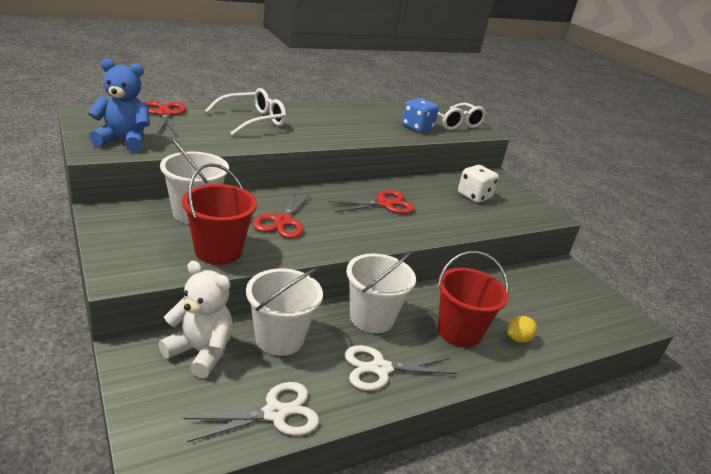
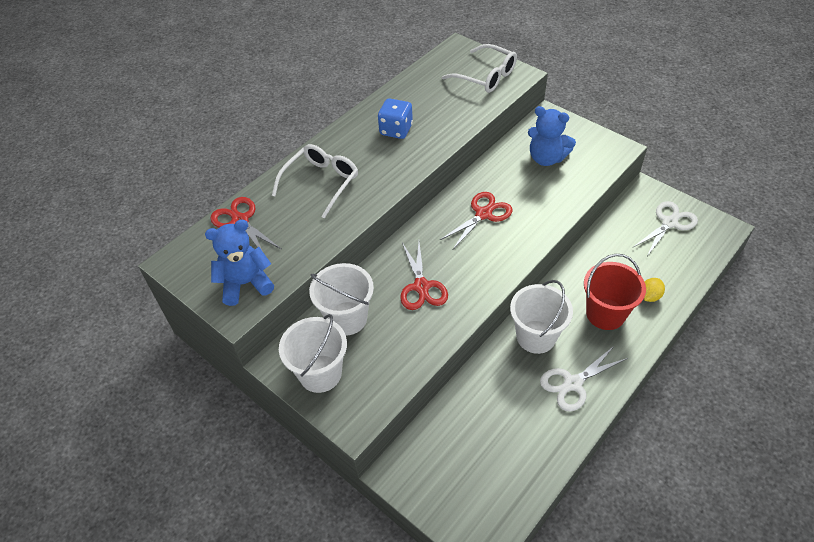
camera: 15 degrees left, 20 degrees up
(200, 352) = (441, 442): white teddy bear -> none
(218, 251) = (401, 352): red bucket -> none
(275, 413) = (530, 465): white scissors -> white scissors (669, 223)
(279, 338) = (485, 396): white bucket -> white bucket (320, 373)
(417, 127) = (463, 104): blue dice -> blue dice (396, 130)
(474, 196) = (546, 158): white dice -> blue teddy bear

